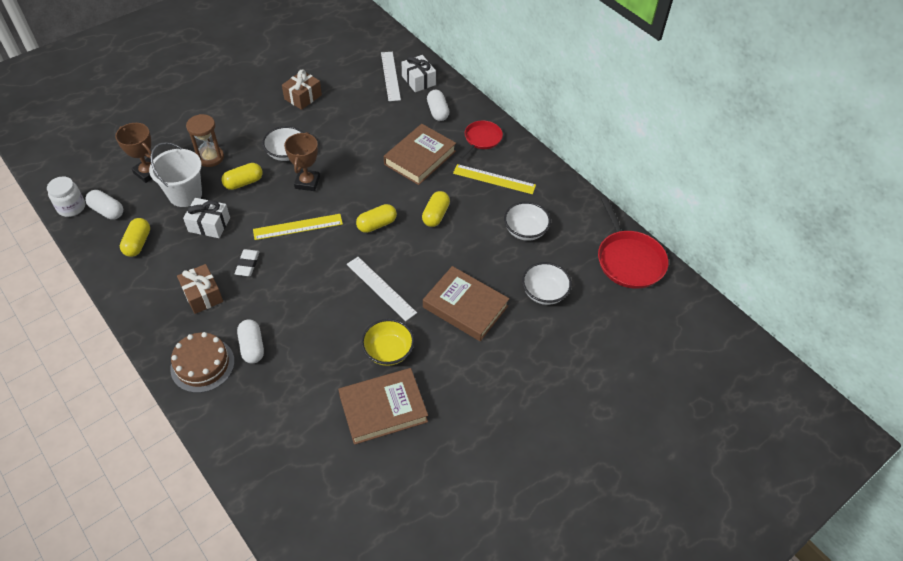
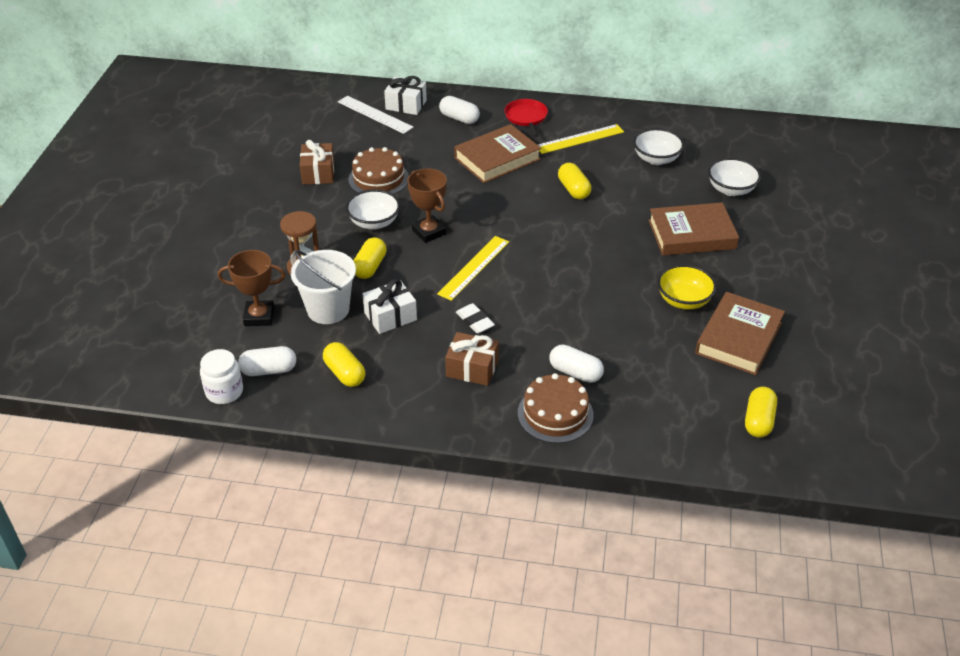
camera: 40 degrees left, 10 degrees down
(330, 124) = (378, 178): none -> brown cake
(376, 224) = (537, 225): yellow capsule -> yellow capsule (758, 421)
(380, 288) = (611, 264): white ruler -> none
(420, 158) = (497, 158): brown book -> brown book turned 60 degrees clockwise
(629, 260) = (753, 133): red pan -> none

